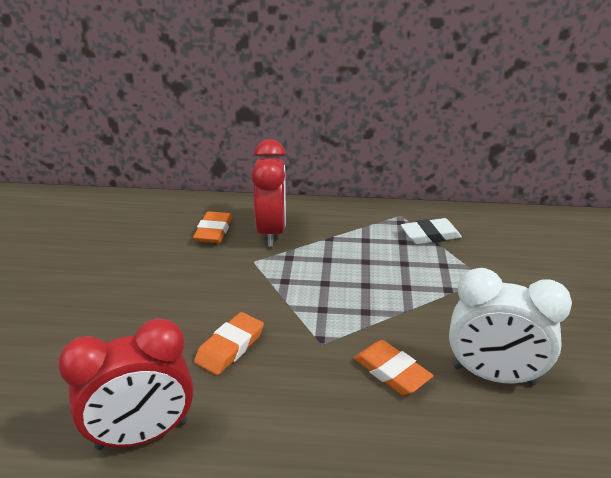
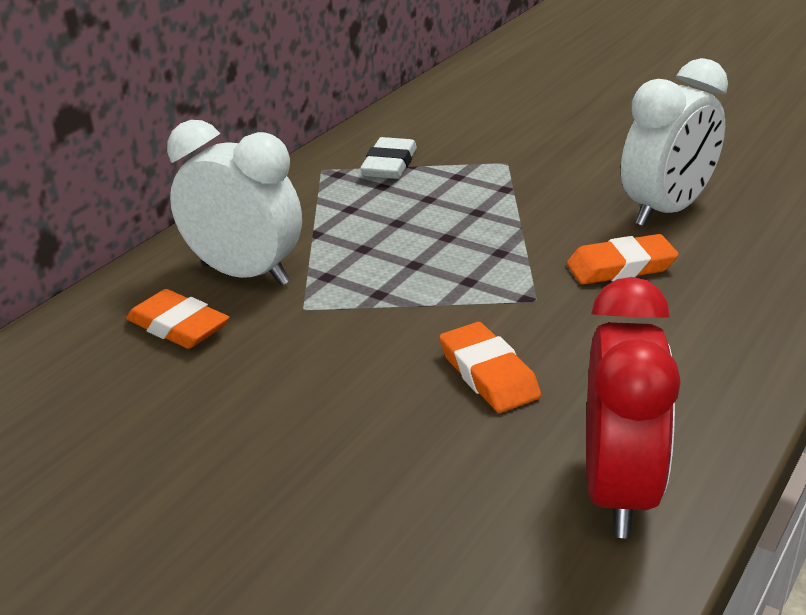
camera: 60 degrees left, 0 degrees up
(271, 232) = (245, 274): red clock -> white clock

